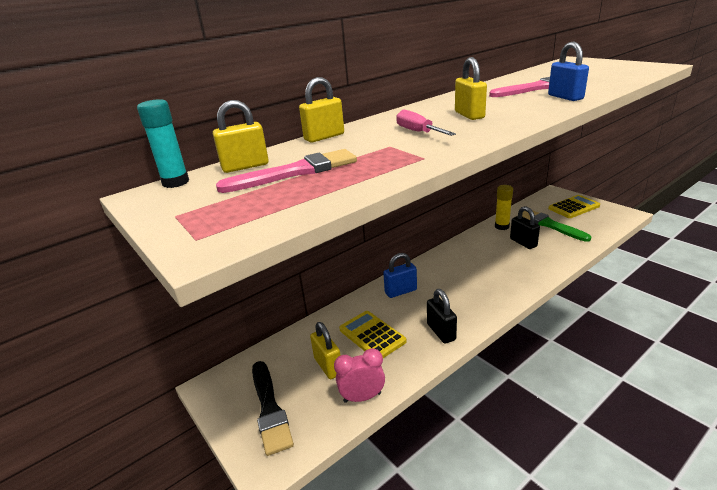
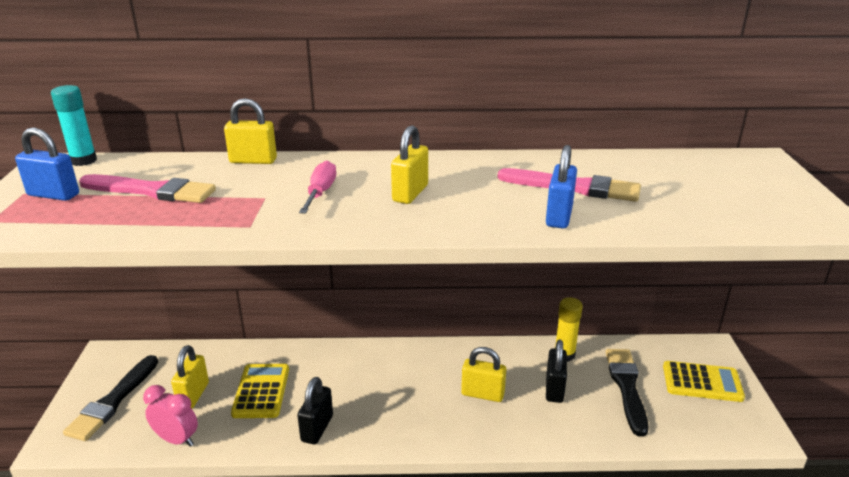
camera: 35 degrees right, 0 degrees up
(245, 166) = (143, 167): yellow padlock -> yellow padlock (482, 394)
(400, 291) = (347, 364): blue padlock -> blue padlock (53, 195)
(550, 225) = (626, 387): green brush -> black brush

